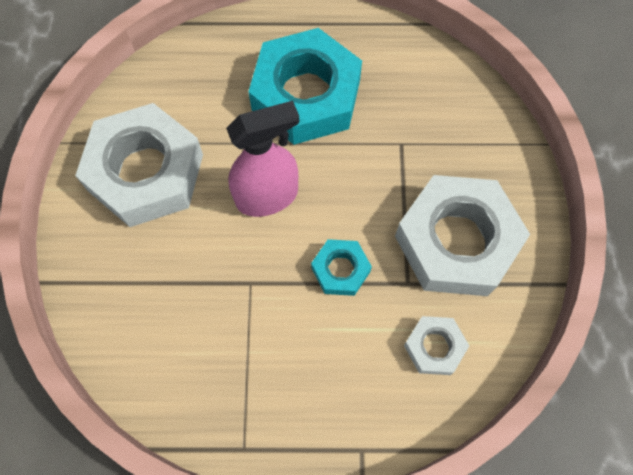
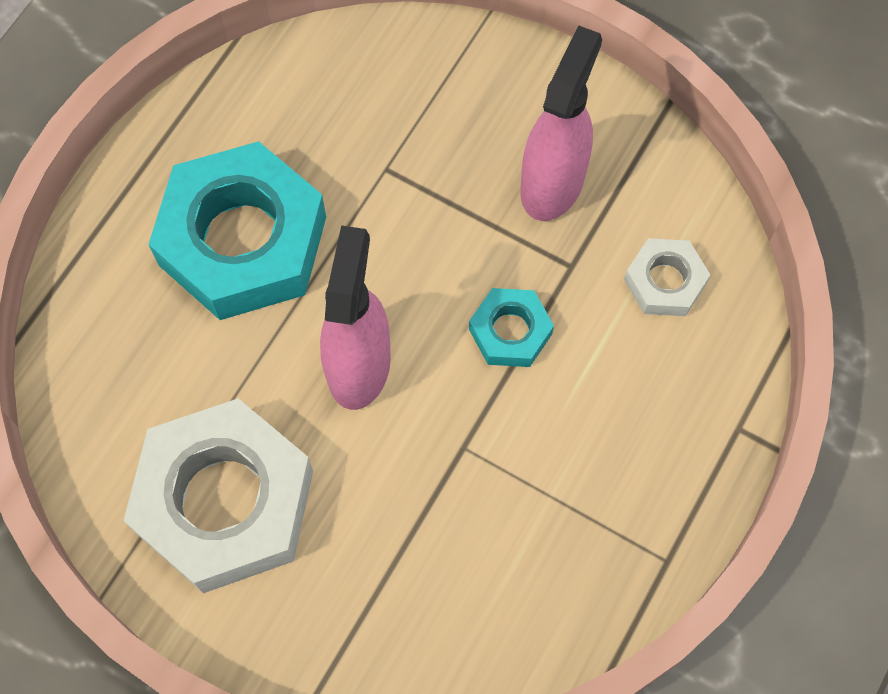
camera: 60 degrees left, 0 degrees up
(456, 241) = (552, 183): white nut -> pink spray bottle

